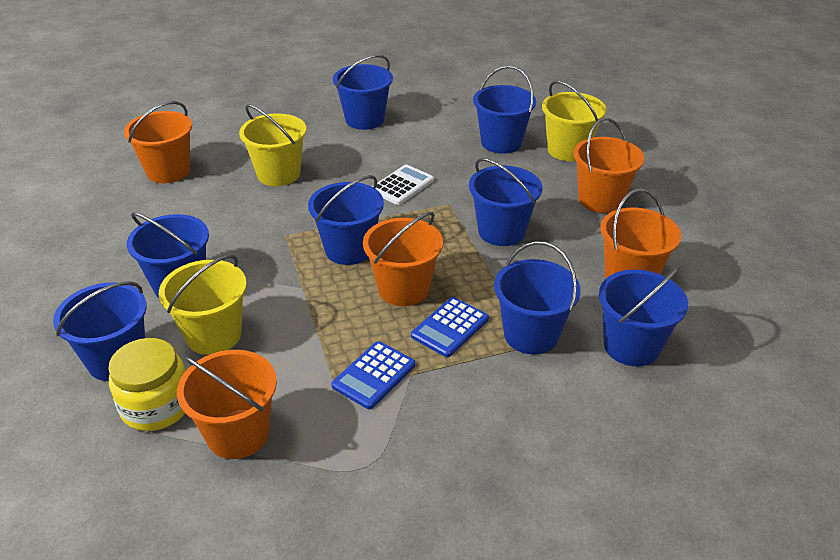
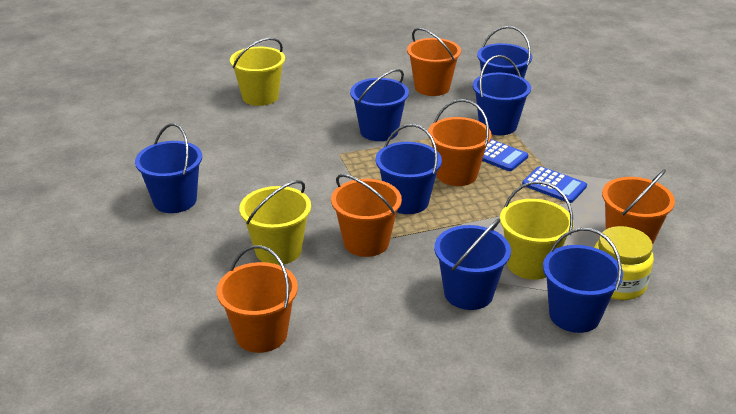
camera: 90 degrees left, 5 degrees down
(402, 185) = (308, 176): white calculator -> none
(501, 142) = (241, 126): blue bucket -> none
(600, 200) = (336, 89): orange bucket -> orange bucket (366, 242)

